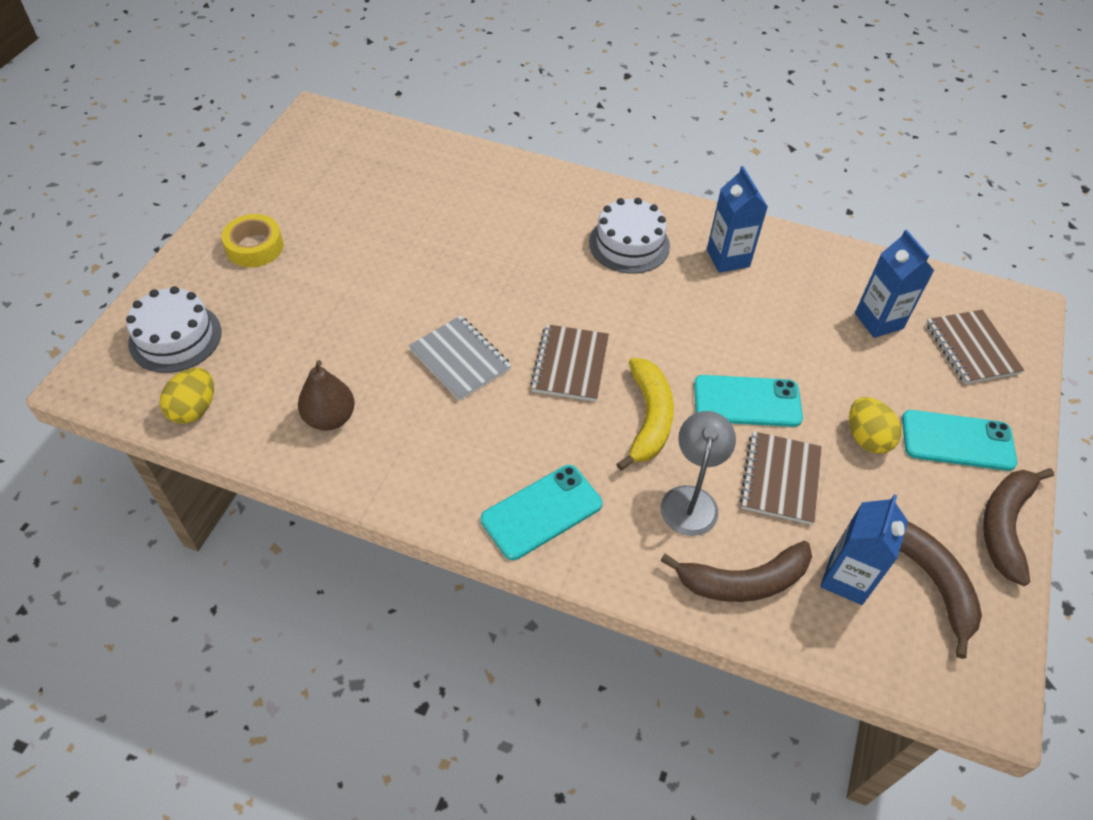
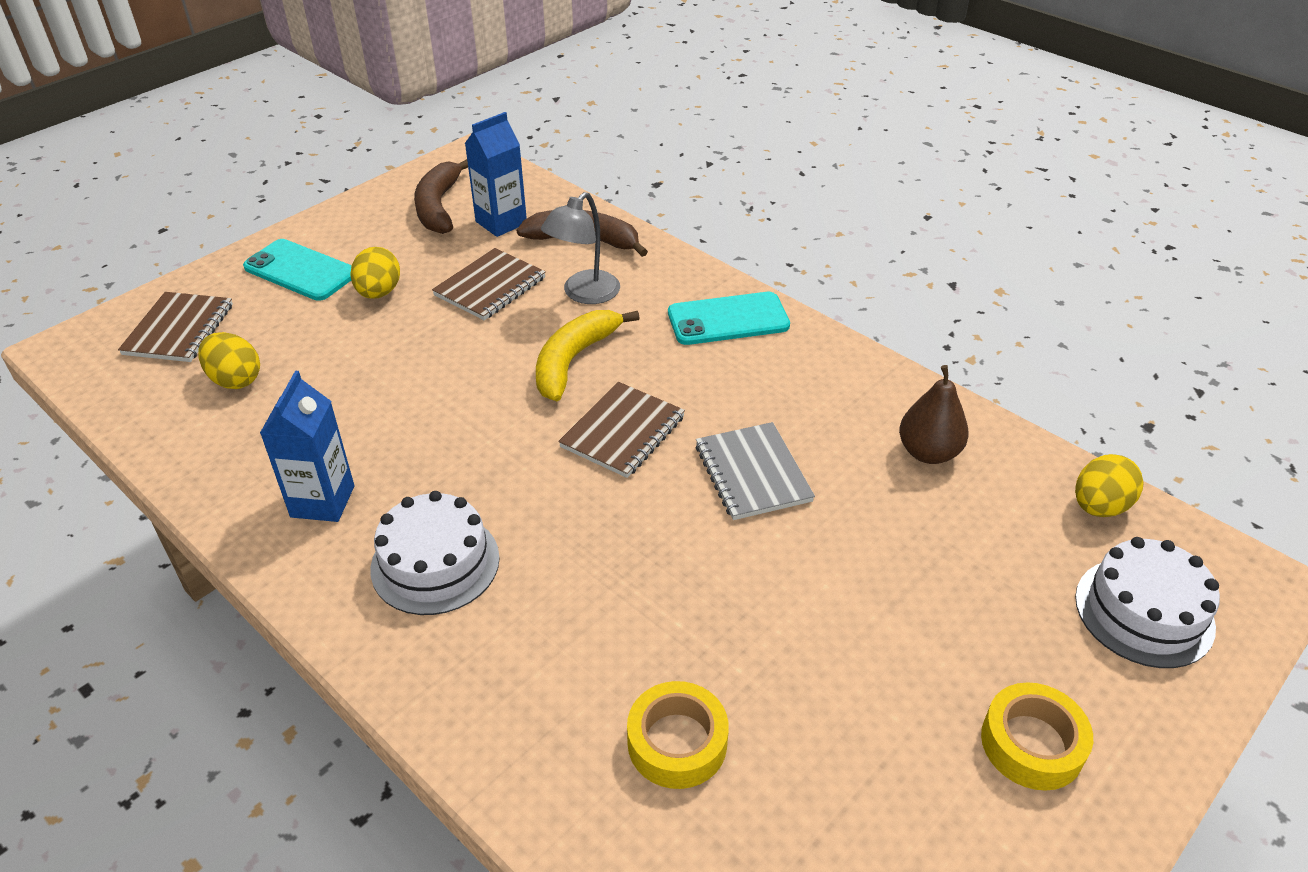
camera: 155 degrees left, 10 degrees down
(444, 200) = (677, 742): none -> yellow tape
(747, 401) = (460, 348): turquoise phone -> none
(878, 321) = (235, 379): blue carton -> yellow egg
(1004, 526) = (340, 217): brown banana -> none

